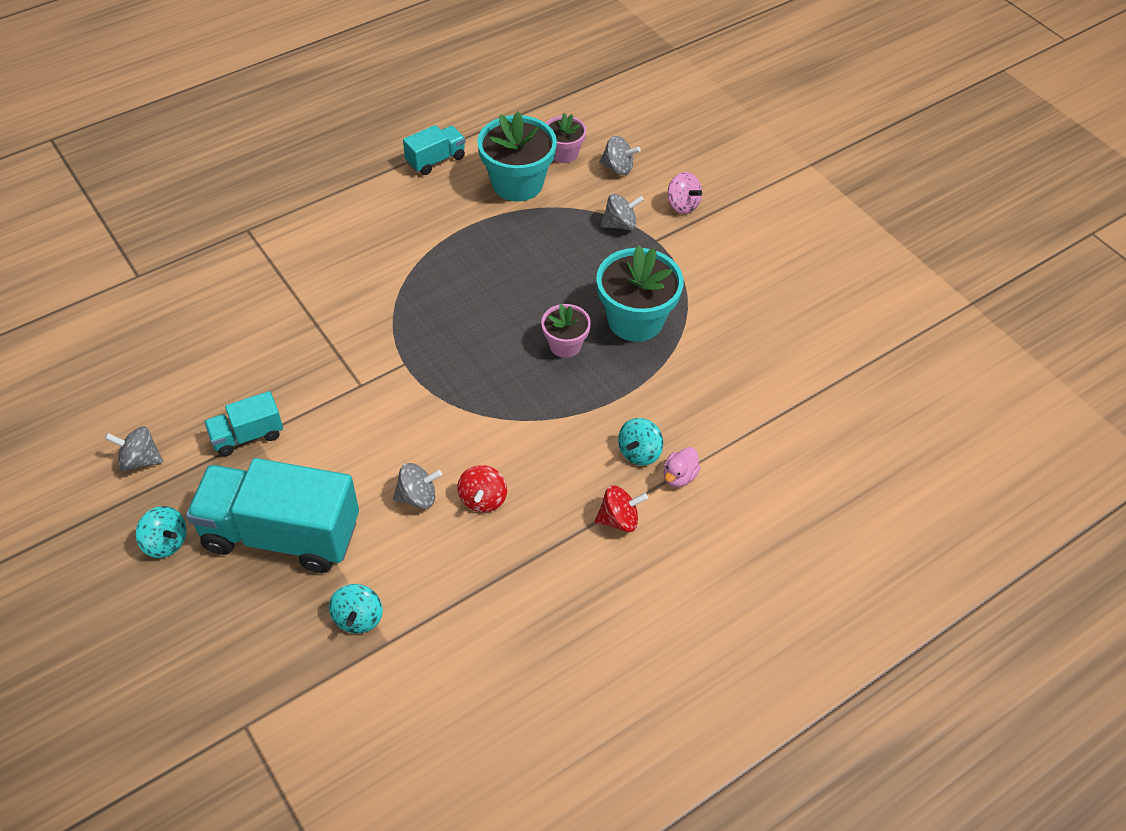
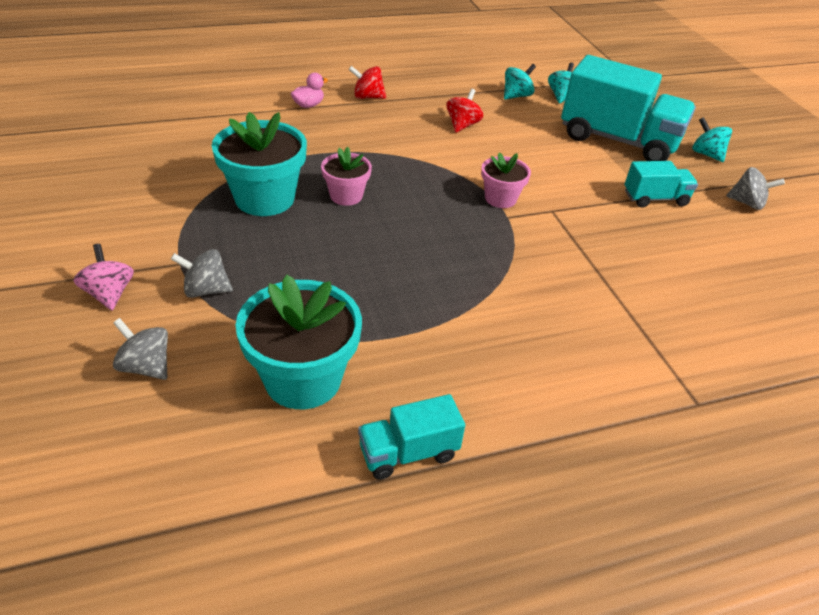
camera: 165 degrees left, 10 degrees down
(418, 497) = (512, 136): grey spinning top -> none
(564, 153) = (205, 412): pink flower pot -> pink flower pot (500, 198)
(639, 452) = (329, 121): turquoise spinning top -> turquoise spinning top (516, 96)

